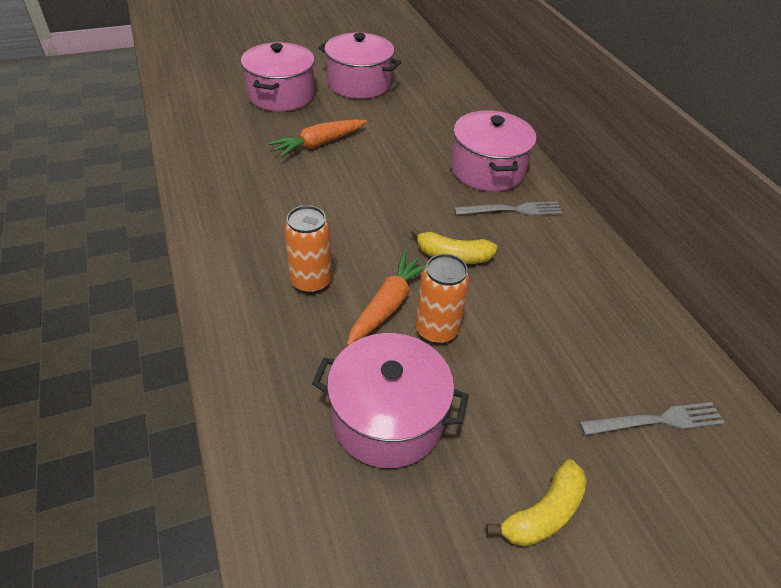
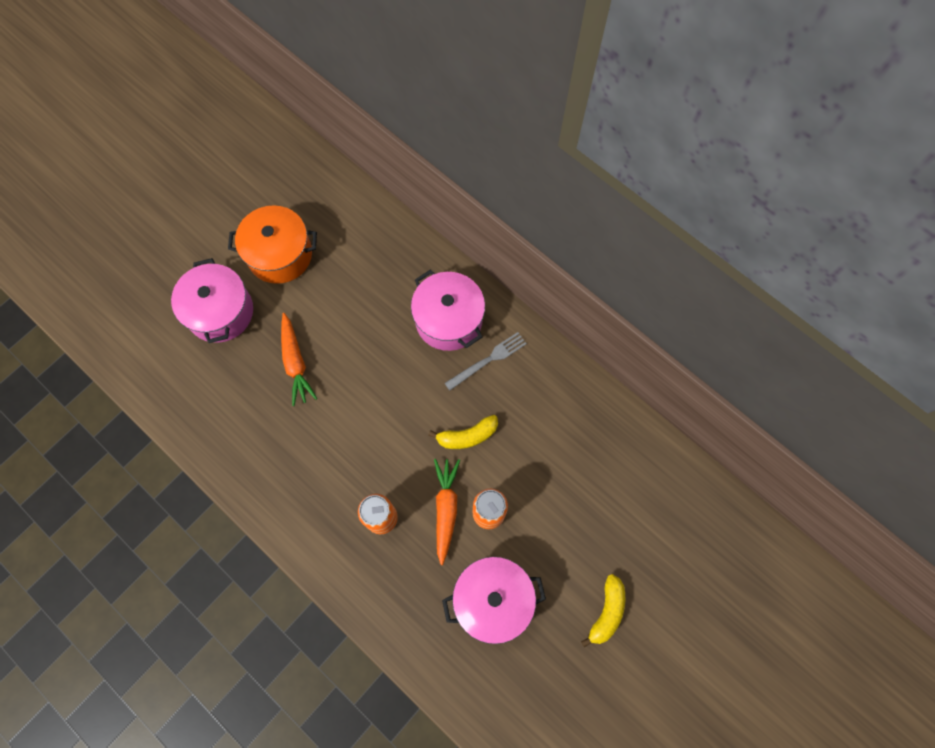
camera: 25 degrees left, 25 degrees up
(318, 144) = (295, 363): orange carrot -> orange carrot turned 45 degrees counterclockwise
(359, 83) = (280, 254): pink pot -> orange pot
(656, 420) = (648, 510): grey fork -> none

